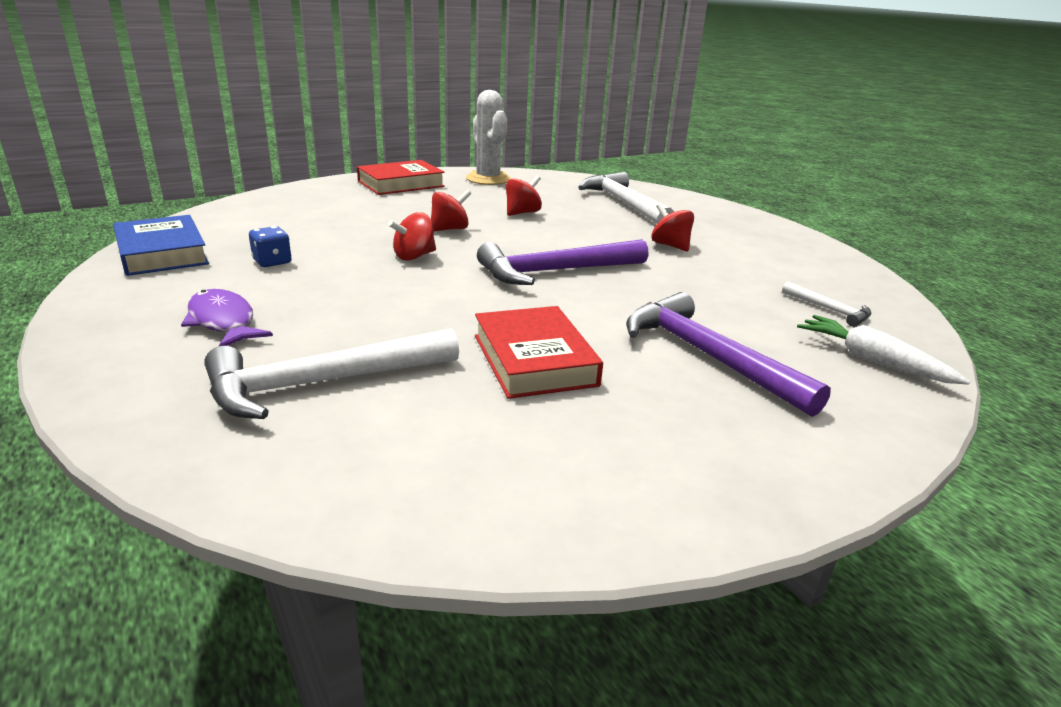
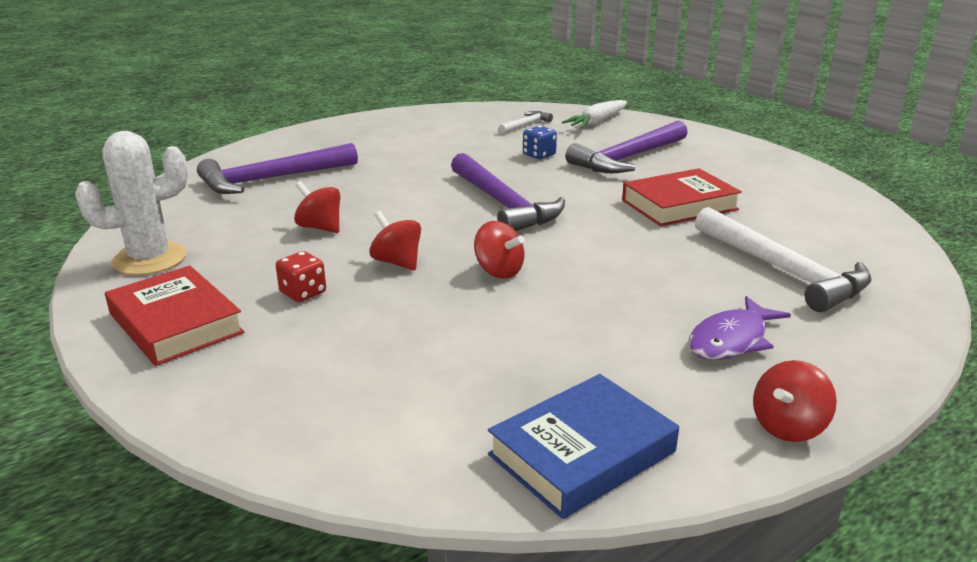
camera: 95 degrees left, 0 degrees up
(272, 262) = (563, 353): blue dice -> blue dice (539, 155)
(418, 206) = (303, 293): none -> red dice
(624, 203) = (271, 179): white hammer -> purple hammer
(670, 245) = (410, 162): red spinning top -> red spinning top (788, 427)

